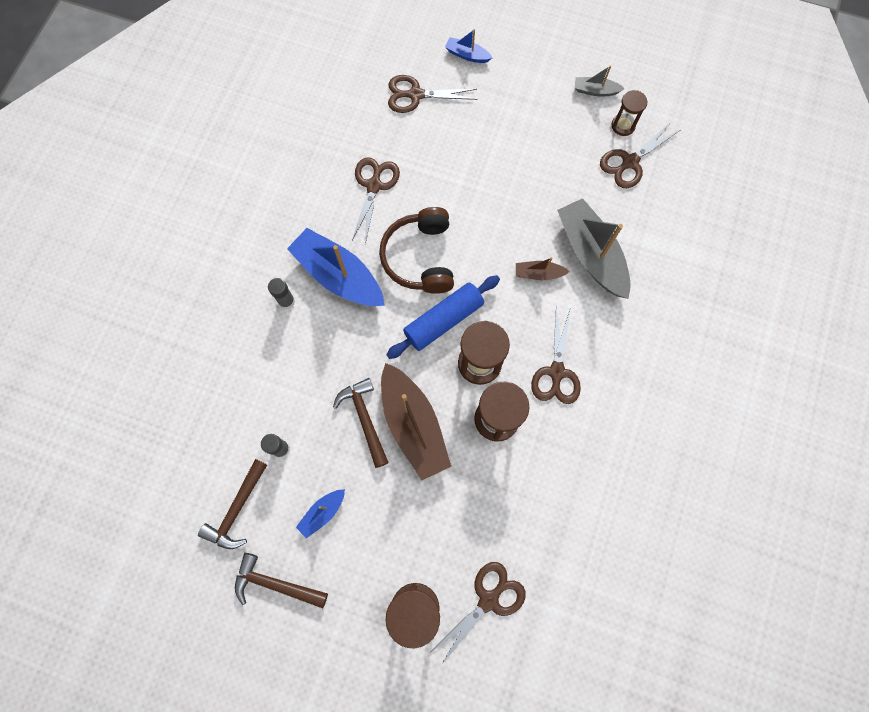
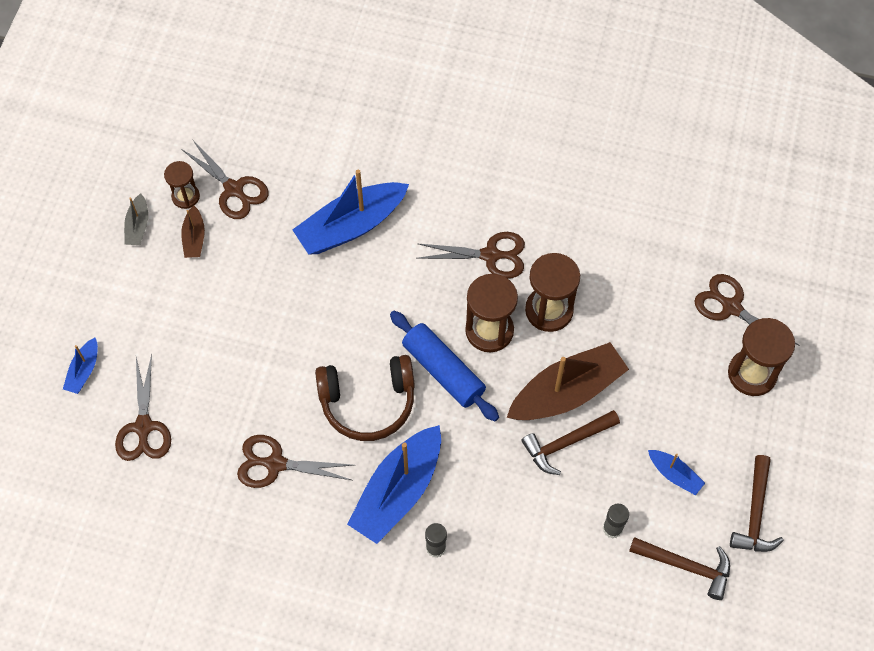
camera: 95 degrees left, 10 degrees down
(538, 274) = (378, 277): brown boat -> brown boat (194, 238)
(591, 254) = (351, 226): grey boat -> blue boat

